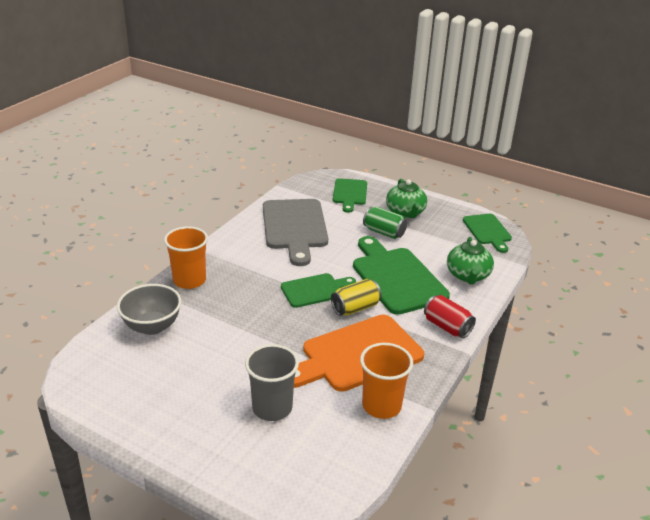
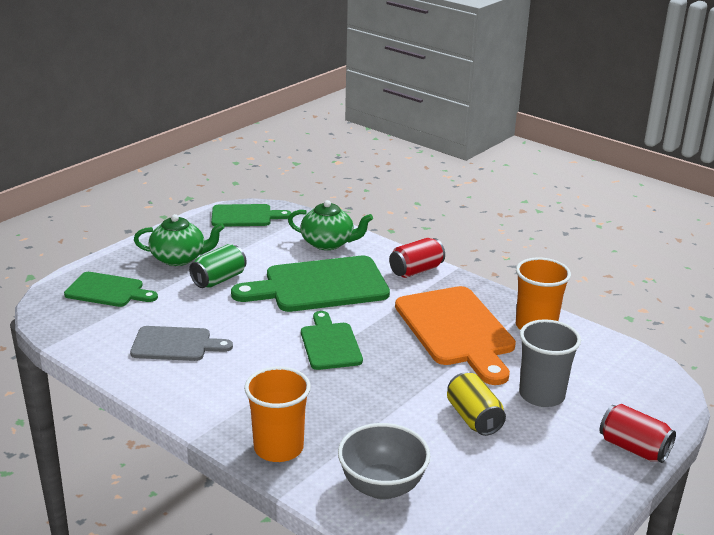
camera: 80 degrees left, 5 degrees down
(204, 466) = (633, 448): none -> red can
(294, 227) = (175, 344): grey cutting board -> grey cutting board, size x0.58
(355, 308) = (372, 320): yellow can -> yellow can (473, 418)

